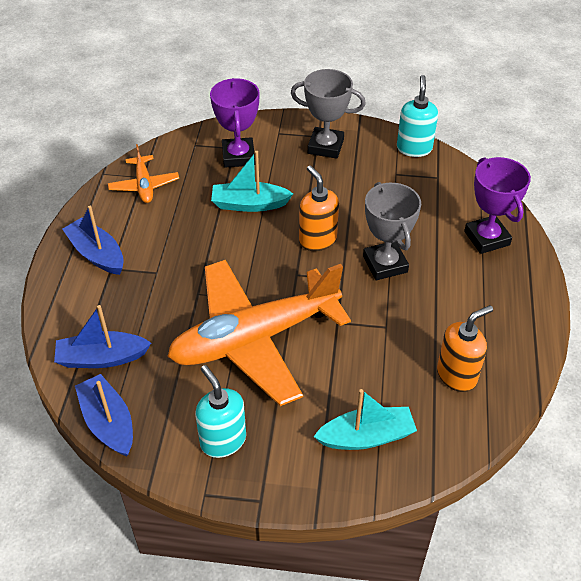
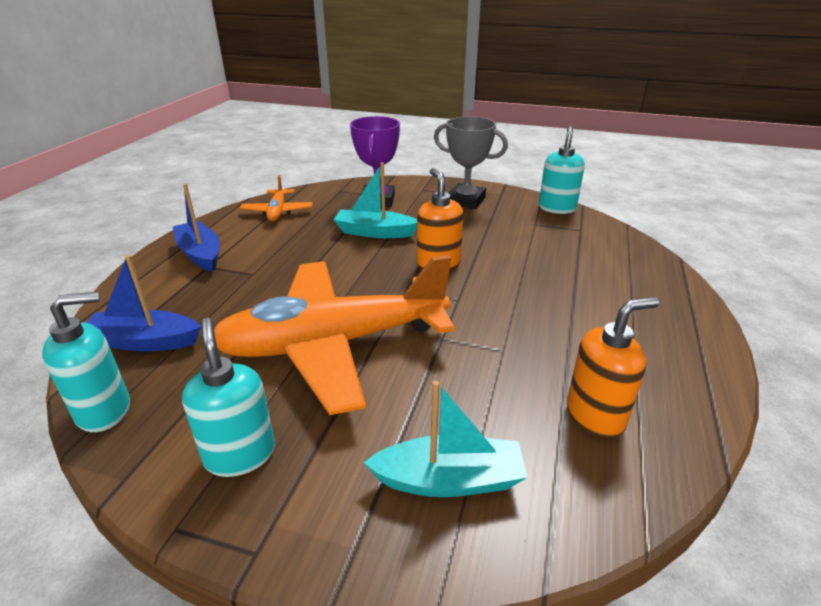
camera: 10 degrees right, 15 degrees down
(108, 422) = (104, 411): blue boat -> turquoise soap dispenser
(385, 264) = (511, 291): grey trophy -> none
(487, 238) = (637, 281): purple trophy -> none

